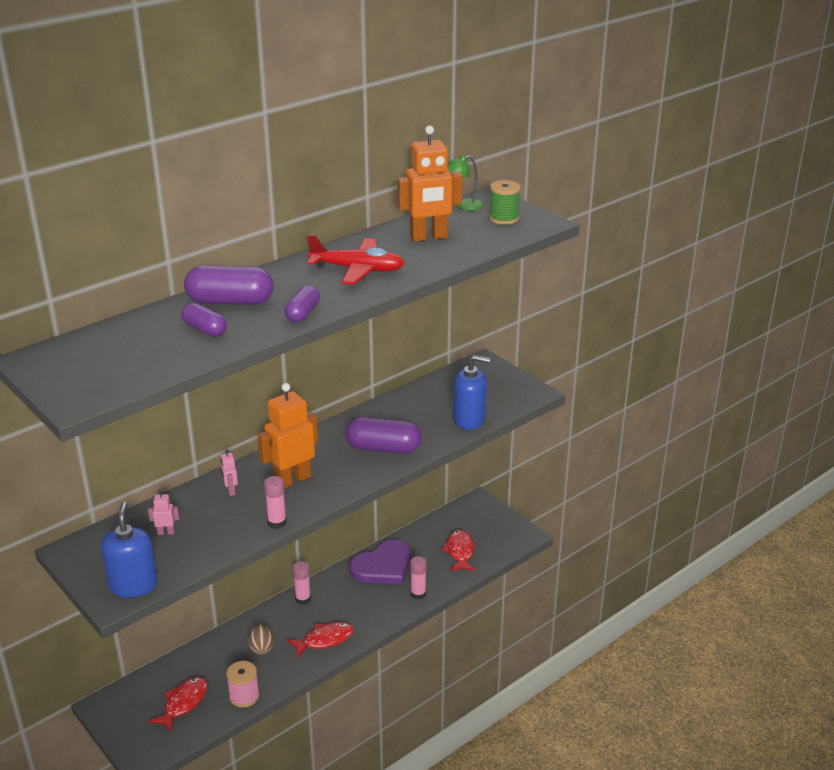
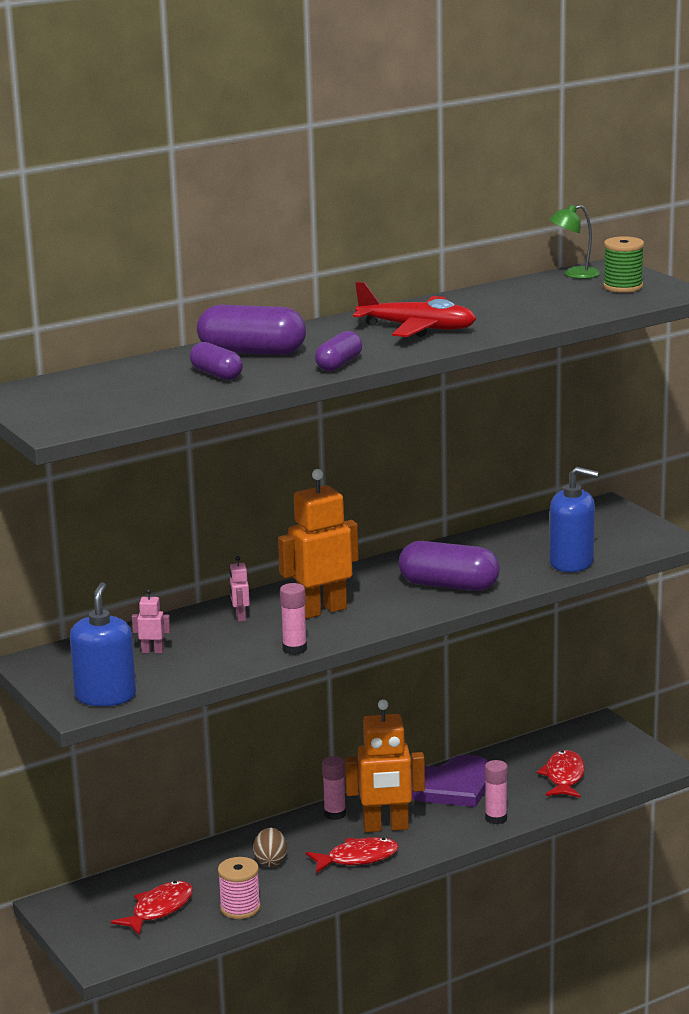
camera: 10 degrees right, 10 degrees down
(429, 237) = (518, 302): orange robot -> orange robot (386, 827)

